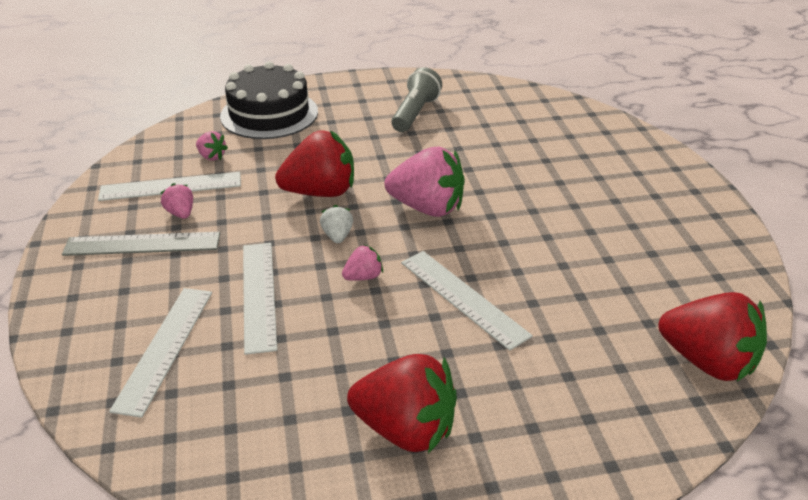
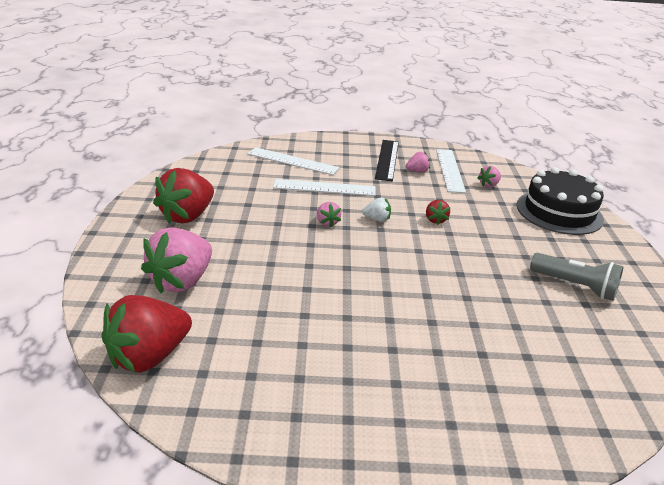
camera: 100 degrees right, 5 degrees down
(142, 244) = (387, 159): grey ruler -> black ruler
(320, 192) = (435, 220): red strawberry -> red strawberry, size x0.46
(427, 208) = (405, 262): pink strawberry -> pink strawberry (182, 281)
(463, 298) = (286, 256): white ruler -> none

